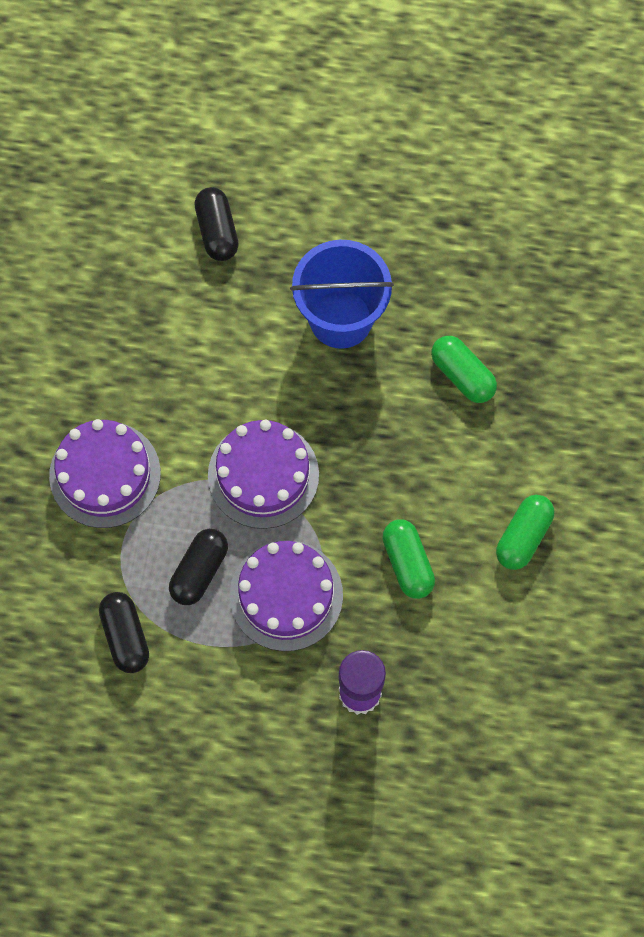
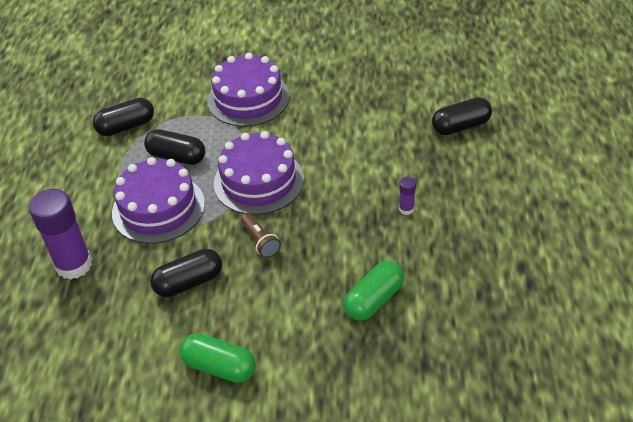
camera: 85 degrees right, 25 degrees down
(341, 319) = (406, 209): blue bucket -> purple glue stick
(361, 481) = (260, 241): none -> brown flashlight
(407, 563) = (189, 282): green capsule -> black capsule

